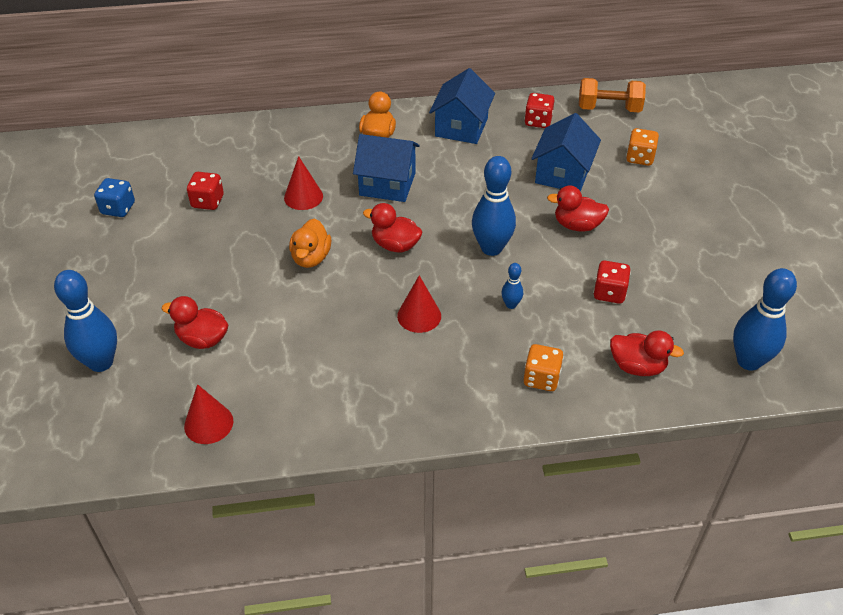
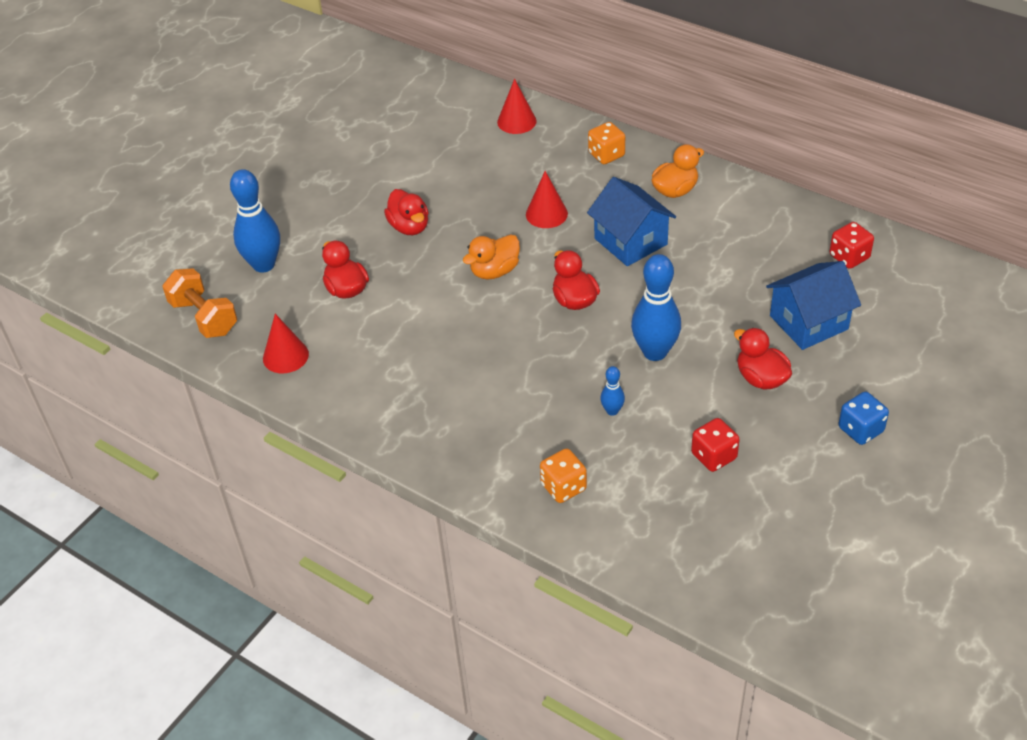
camera: 45 degrees right, 0 degrees up
(118, 208) = (395, 146): blue dice -> blue dice (860, 430)
(207, 202) = (466, 176): red dice -> none
(419, 316) = (525, 372): red cone -> red cone (516, 121)
(461, 127) = (763, 223): blue house -> none
(609, 109) = (944, 283): orange dumbbell -> orange dumbbell (204, 317)
(637, 366) = (658, 533): red duck -> red duck (409, 227)
(639, 158) = (912, 351): orange dice -> orange dice (606, 155)
(748, 361) = (769, 599): blue bowling pin -> none

